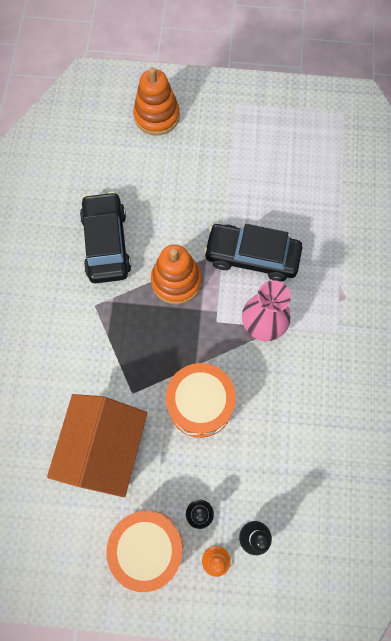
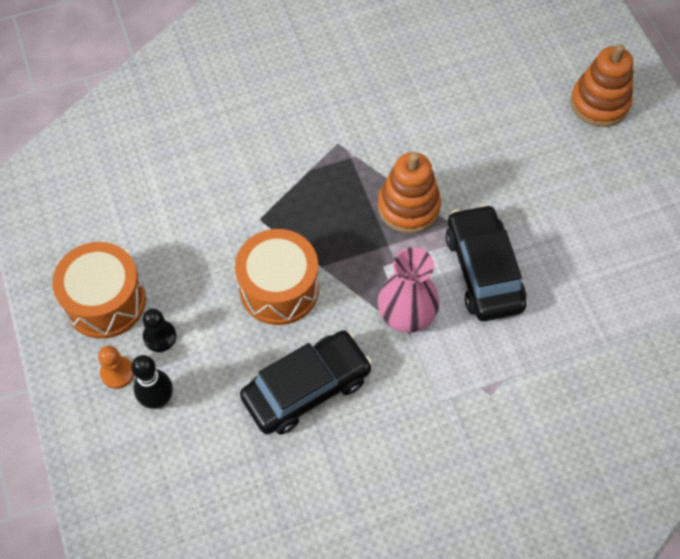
camera: 65 degrees right, 10 degrees down
(104, 448) = (189, 218): orange house -> none
(106, 243) = (414, 123): black car -> black car (307, 388)

